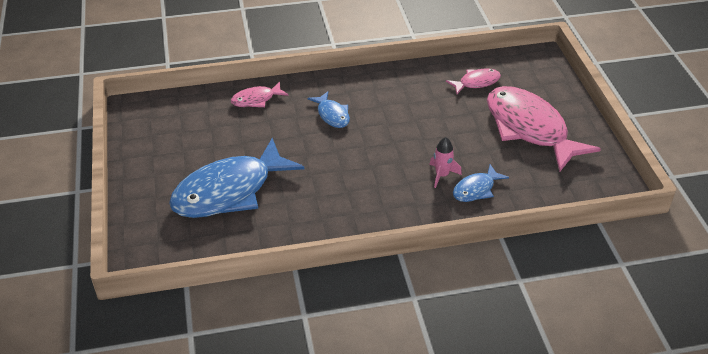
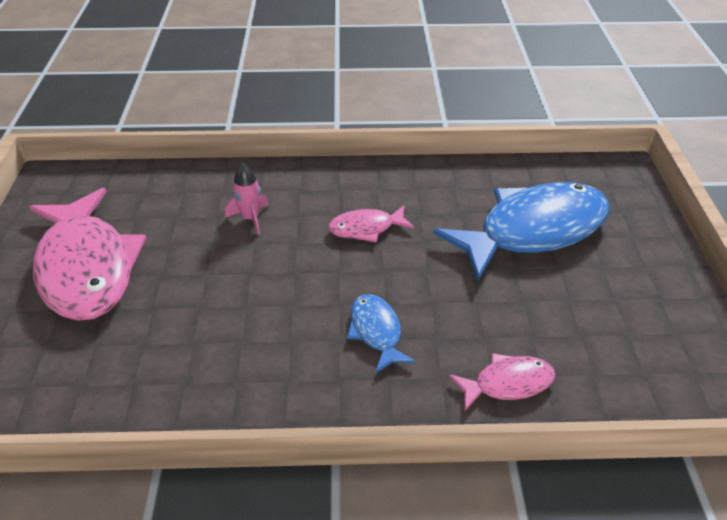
camera: 170 degrees left, 0 degrees up
(476, 82) = (101, 367): pink fish -> pink fish (366, 228)
(476, 189) = (218, 197): blue fish -> none

